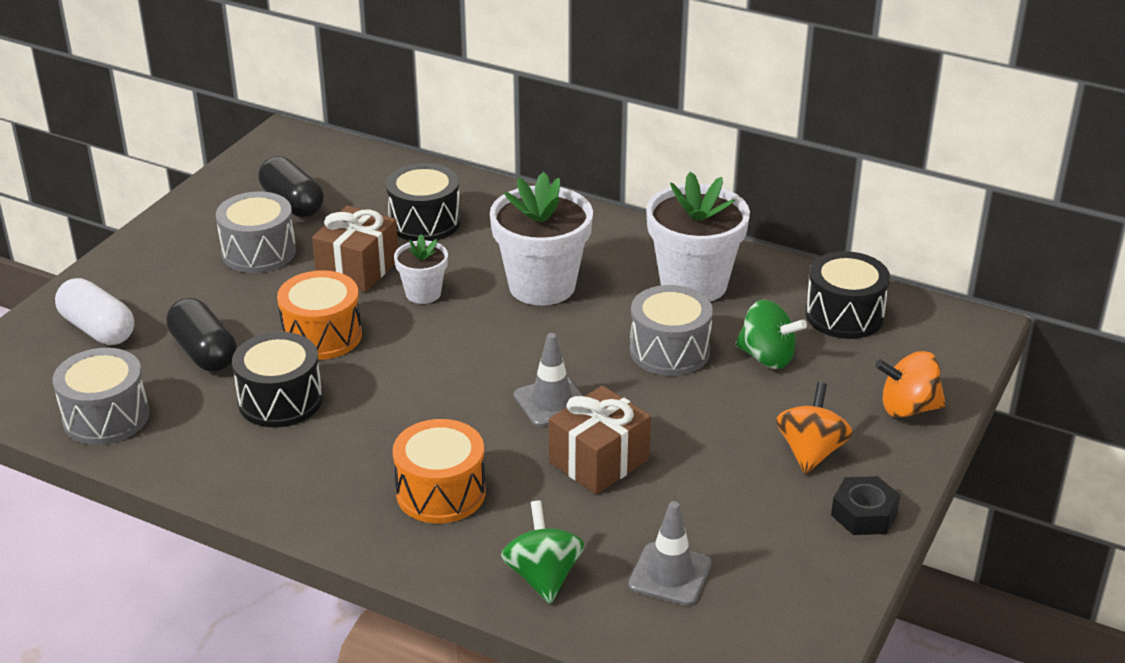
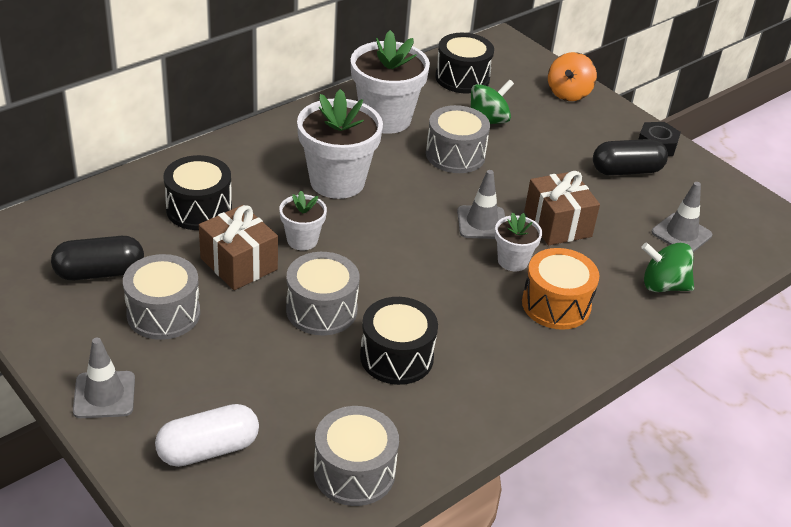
camera: 70 degrees left, 5 degrees up
(138, 257) = (104, 395): none -> grey traffic cone
(204, 352) = (297, 386): black capsule -> black capsule (626, 170)
(322, 335) = (321, 310): orange drum -> grey drum
(498, 441) = (513, 261): none -> white flower pot
(811, 452) = (591, 141): orange spinning top -> none

